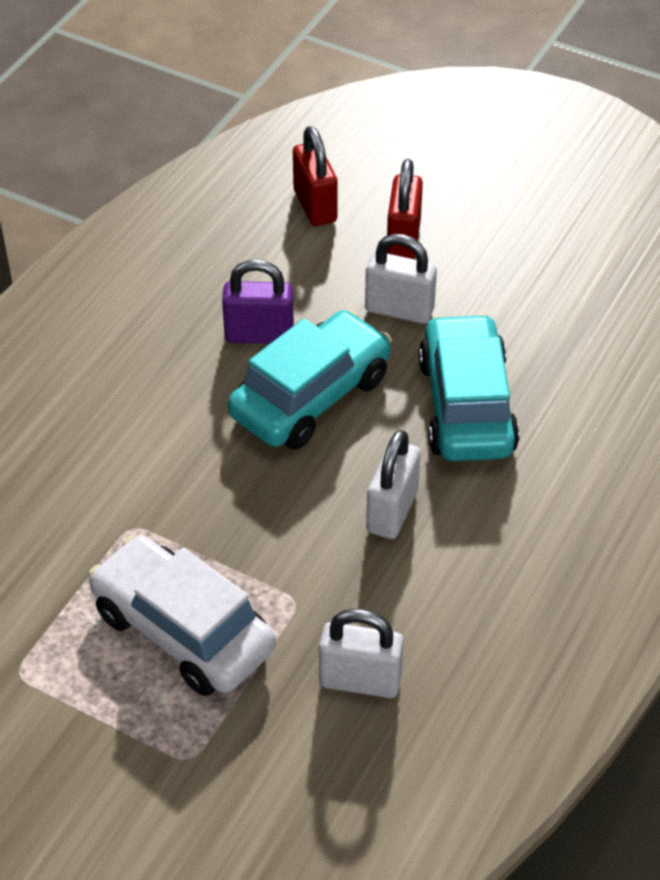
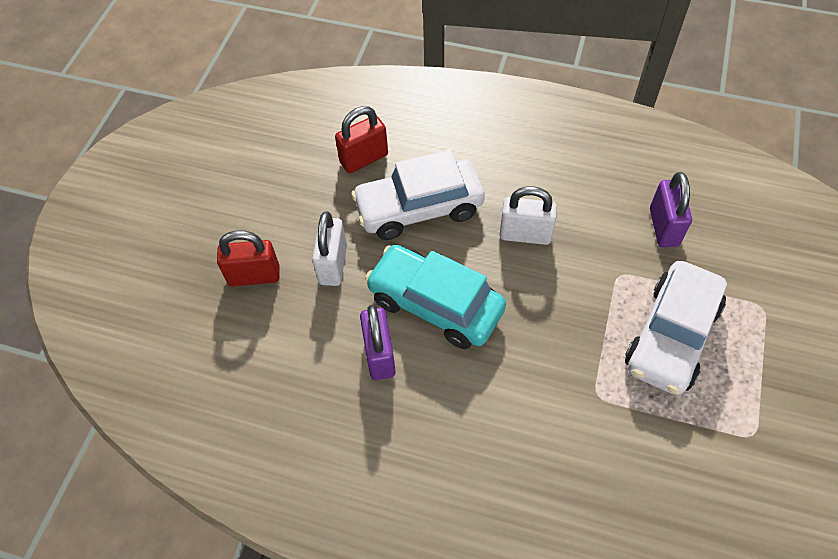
camera: 100 degrees left, 10 degrees up
(315, 206) = (221, 347): red padlock -> red padlock (364, 159)
(360, 680) = (664, 227): white padlock -> purple padlock
(466, 406) = (419, 208): turquoise car -> white car

